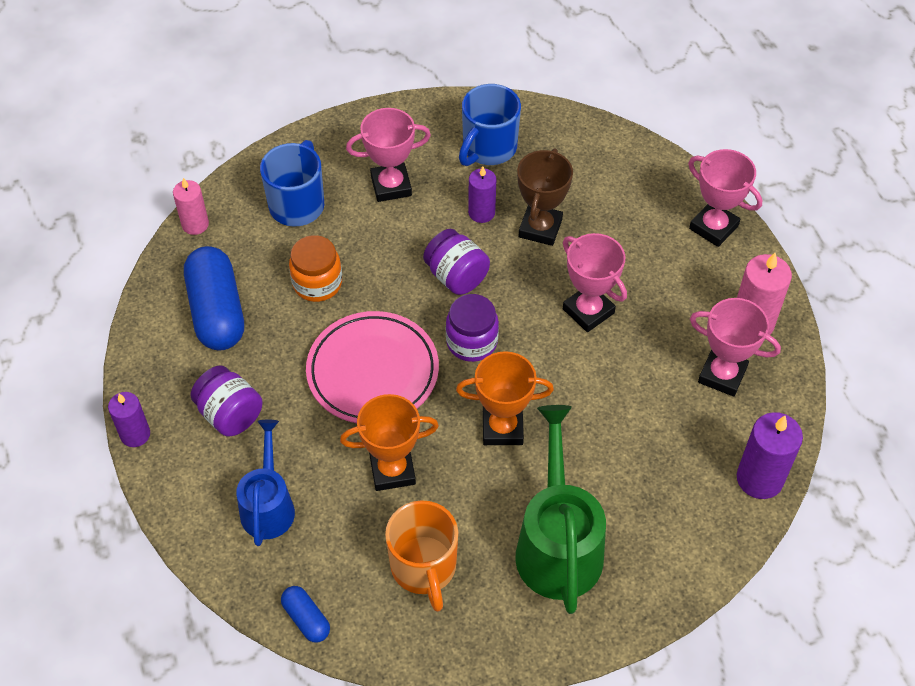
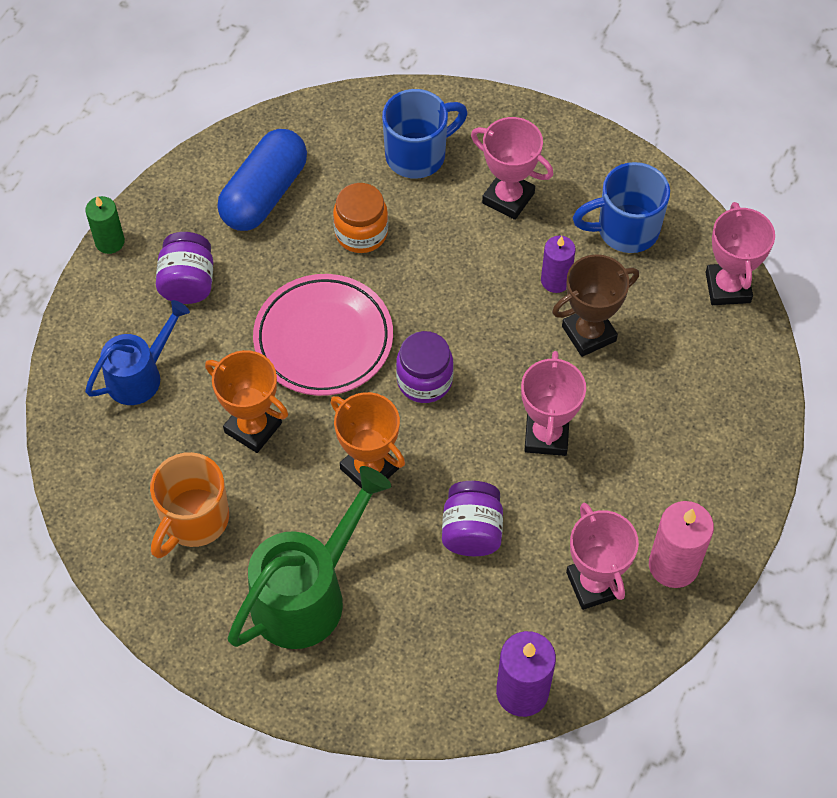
camera: 45 degrees right, 5 degrees up
(135, 434) = (110, 242): purple candle -> green candle
(195, 224) = (323, 109): pink candle -> none
(306, 619) = (76, 481): blue capsule -> none
(456, 276) = (473, 317): purple jar -> purple jar (471, 531)
(713, 227) = (741, 457): pink trophy -> pink trophy (728, 287)

